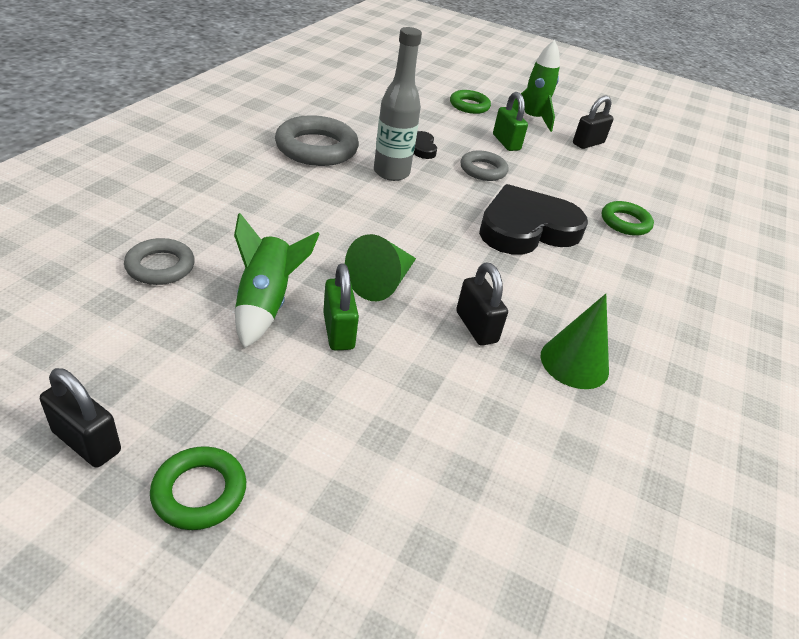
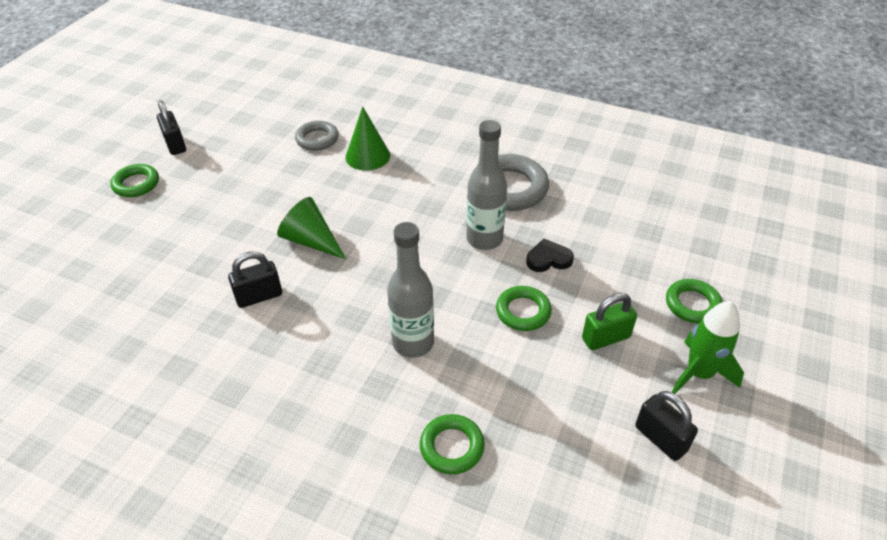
camera: 95 degrees right, 5 degrees up
(87, 442) = (175, 145): black padlock -> black padlock turned 60 degrees counterclockwise
(266, 304) = (282, 187): green rocket -> none
(338, 331) = (255, 222): green padlock -> none
(483, 170) = (523, 311): grey ring -> green ring
(527, 228) = (413, 343): black heart -> grey bottle
(574, 363) = (214, 359): green cone -> green cone (367, 156)

